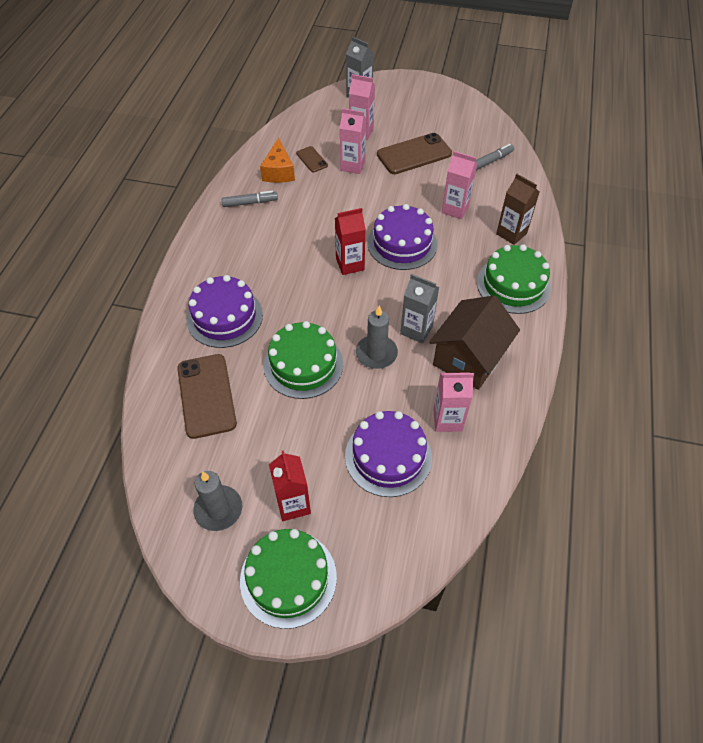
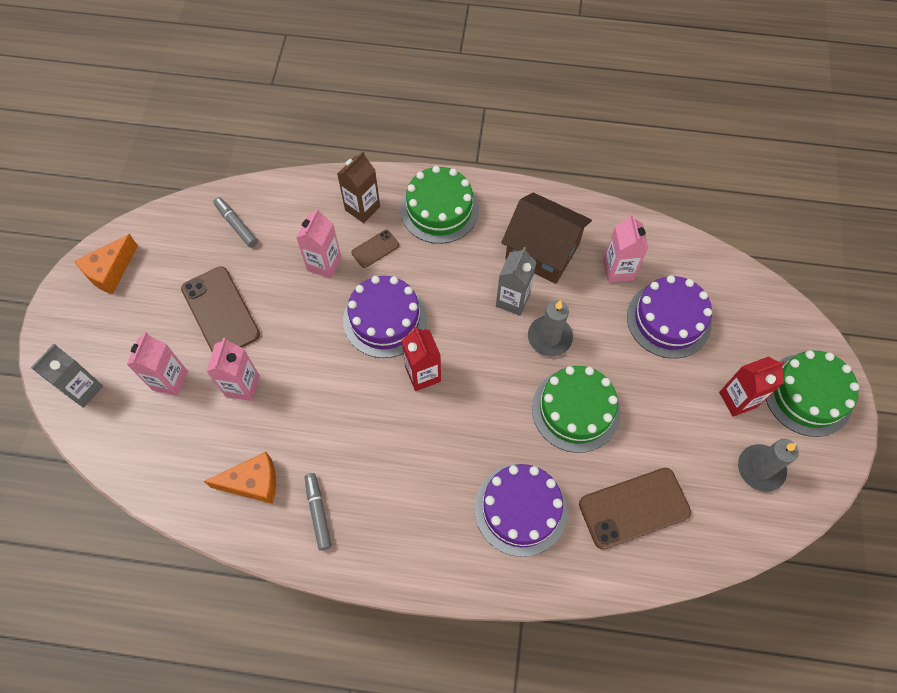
camera: 95 degrees left, 10 degrees up
(312, 159) = (228, 441): brown phone -> brown phone (375, 249)
(449, 102) = (110, 271): none -> orange cheese

